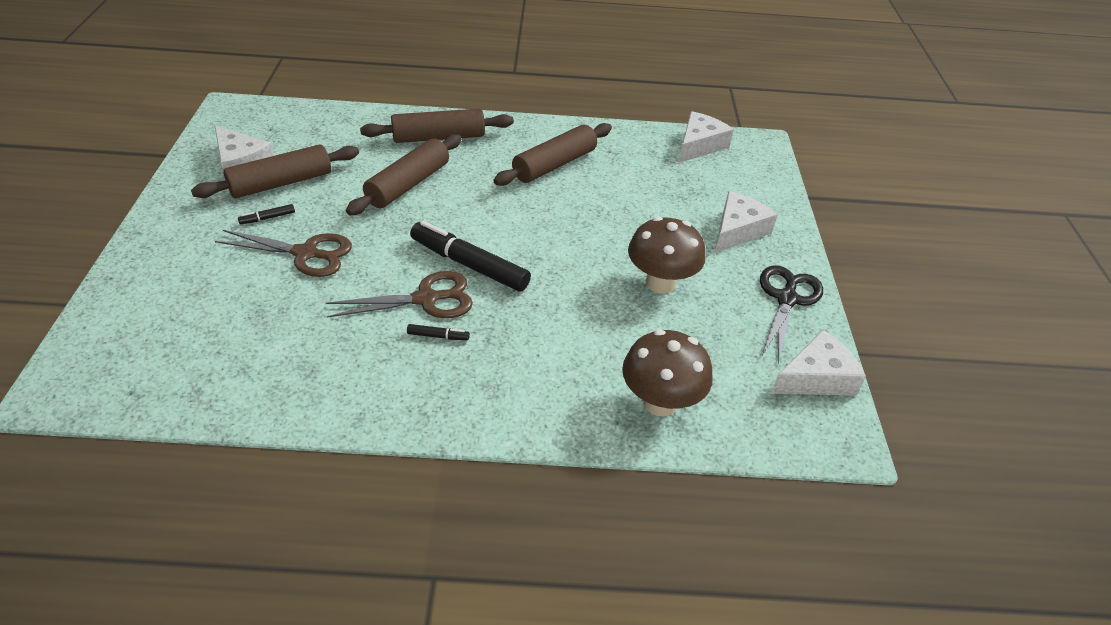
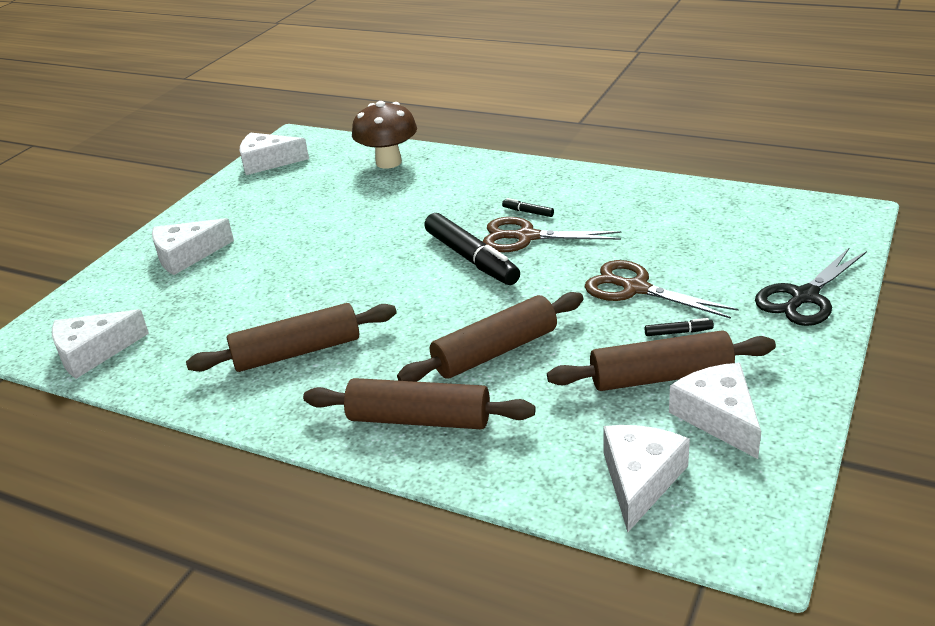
camera: 150 degrees left, 10 degrees down
(292, 126) = (640, 480): none -> white cheese
(660, 283) = (310, 224): brown mushroom -> none
(786, 299) = (221, 203): black scissors -> black scissors (804, 297)

